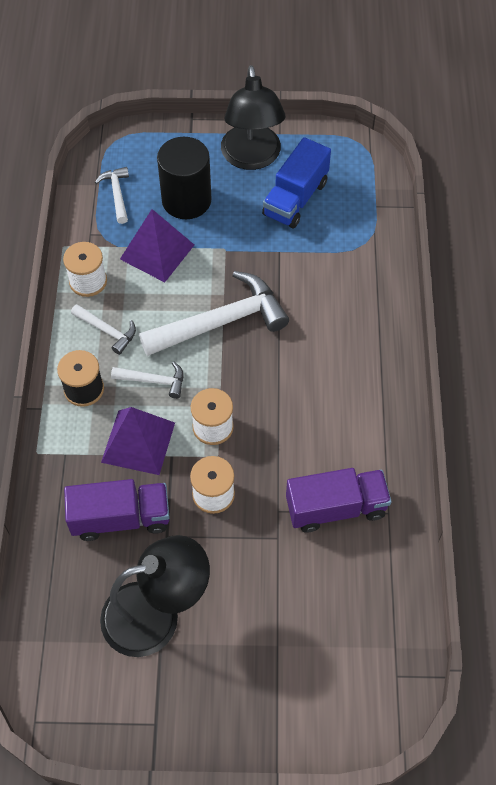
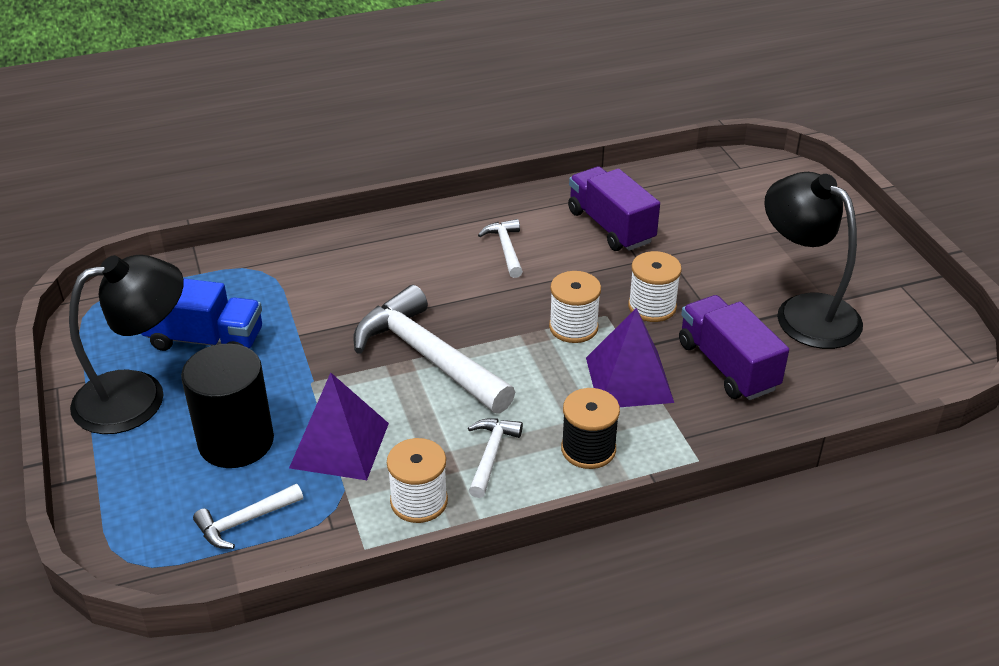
camera: 110 degrees left, 20 degrees down
(153, 381) = (541, 390): white hammer -> white hammer (506, 249)

